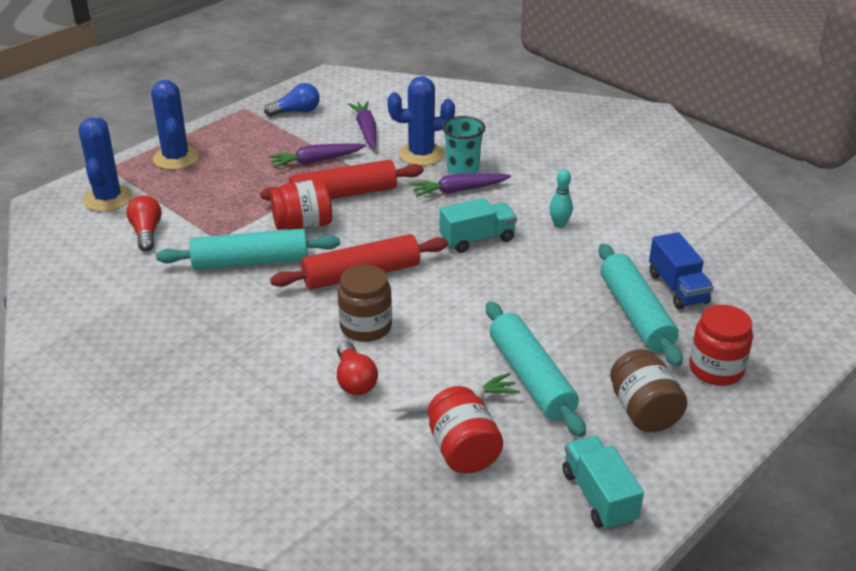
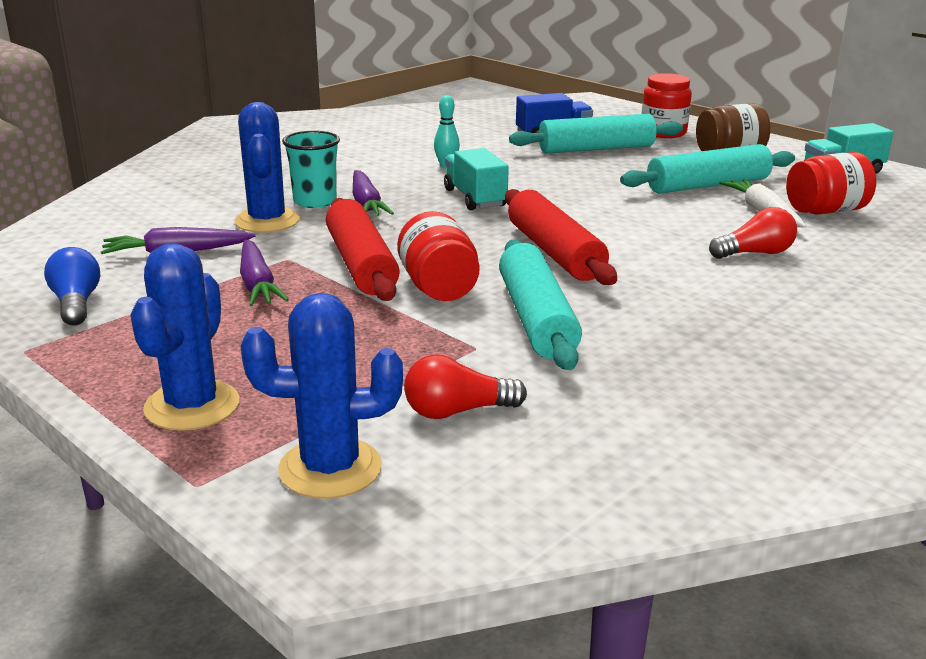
camera: 90 degrees left, 10 degrees down
(176, 158) = (192, 406): blue cactus -> blue cactus turned 60 degrees counterclockwise
(366, 327) = (658, 249): brown jar -> none

